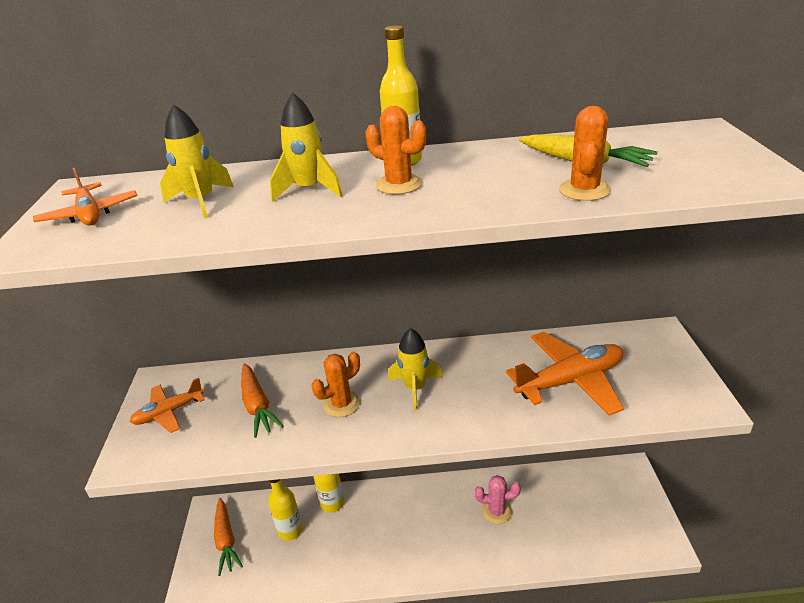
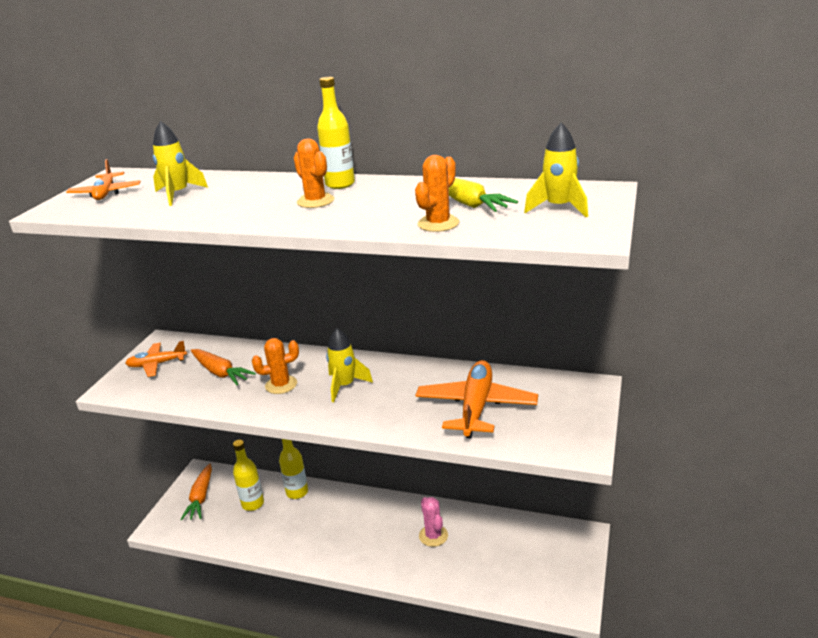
camera: 20 degrees right, 5 degrees down
(257, 405) = (220, 372): orange carrot -> orange carrot turned 45 degrees counterclockwise
(309, 190) = (253, 196): yellow rocket -> yellow rocket (559, 208)
(497, 511) = (433, 536): pink cactus -> pink cactus turned 45 degrees clockwise
(570, 381) = (476, 407): orange plane -> orange plane turned 75 degrees counterclockwise

